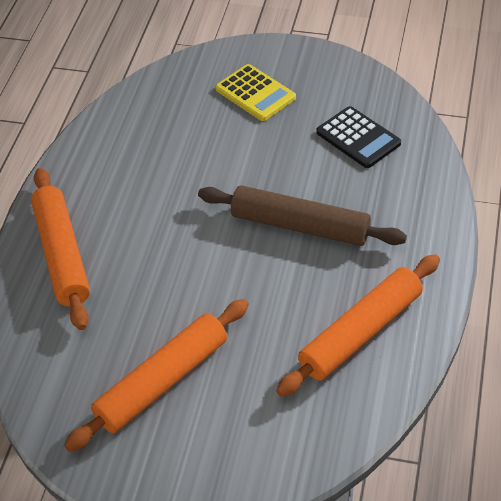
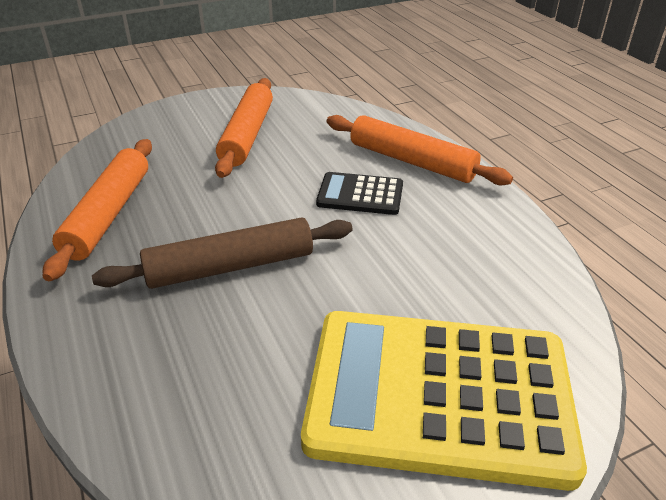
camera: 140 degrees right, 10 degrees down
(255, 93) = (438, 395): yellow calculator -> yellow calculator, size x2.18
(358, 138) = (239, 403): black calculator -> black calculator (360, 194)

